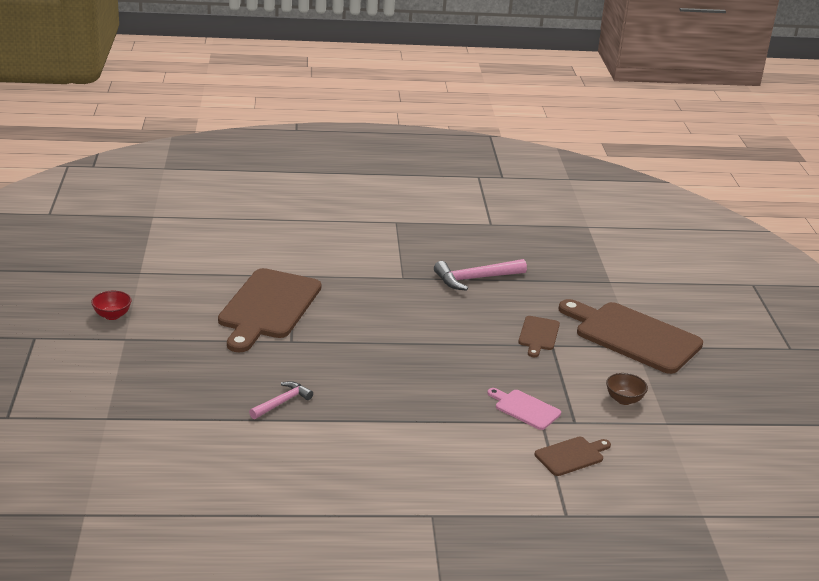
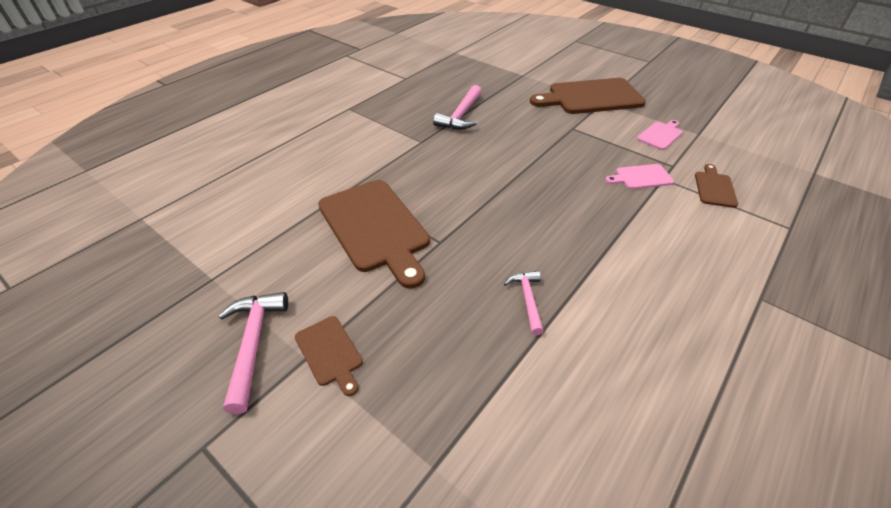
camera: 45 degrees left, 15 degrees up
(112, 315) = (253, 344): red bowl -> pink hammer
(538, 335) = (555, 127): brown cutting board -> brown cutting board (330, 353)
(624, 400) = (660, 135): brown bowl -> pink cutting board

